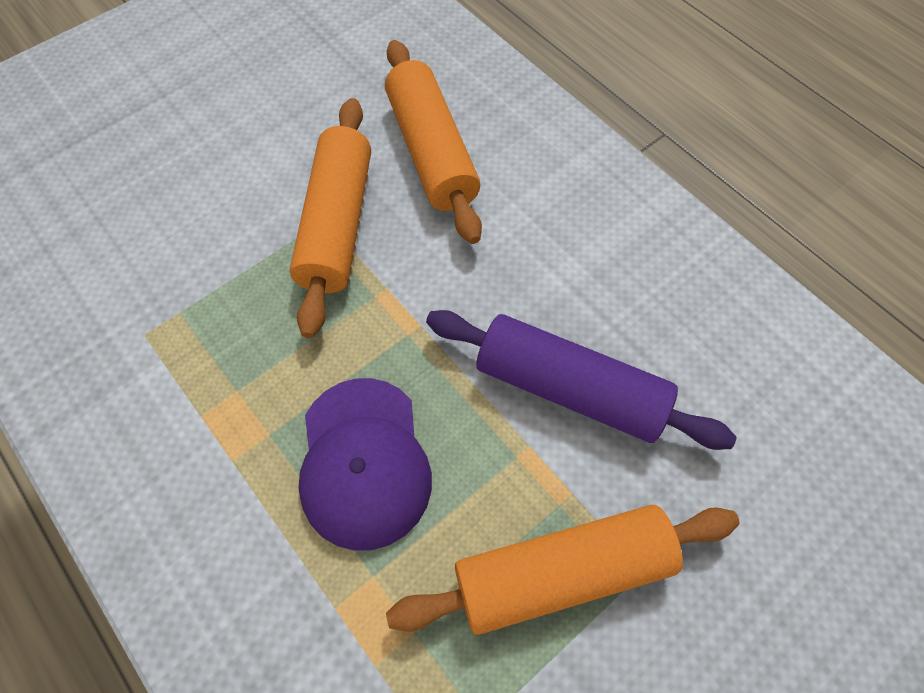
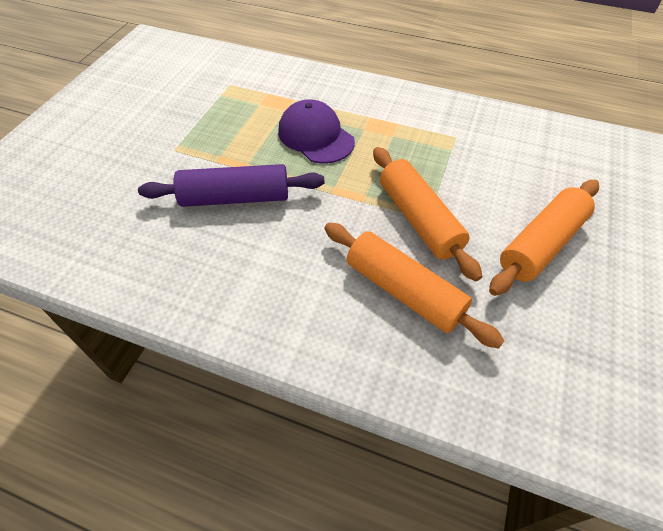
camera: 150 degrees right, 10 degrees down
(562, 571) = (209, 137): orange rolling pin -> orange rolling pin (541, 244)

